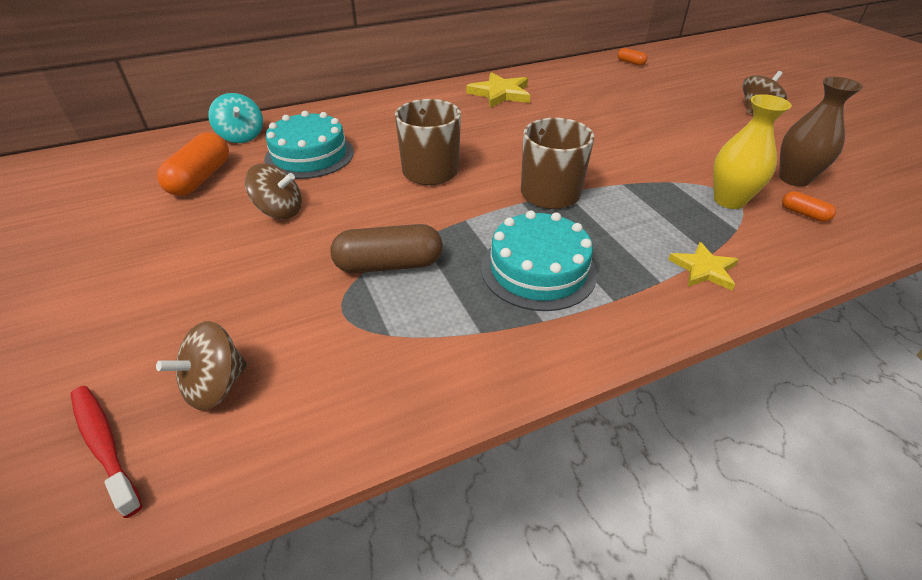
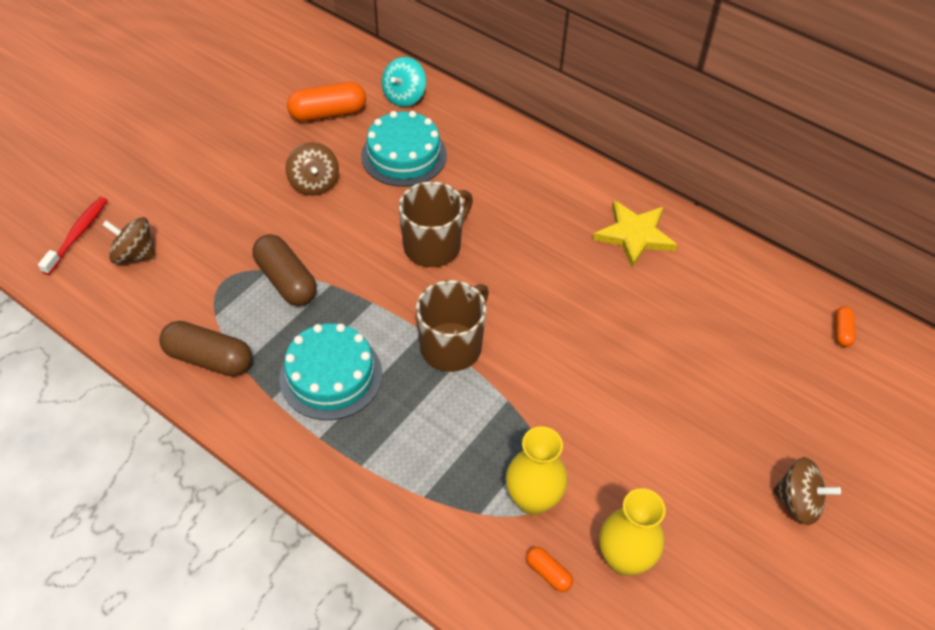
camera: 60 degrees right, 10 degrees up
(452, 358) = (209, 359): none -> brown capsule
(704, 269) = (396, 495): yellow star -> none
(794, 179) = (624, 559): brown vase -> yellow vase
(804, 214) = (548, 573): orange capsule -> orange capsule turned 60 degrees counterclockwise

